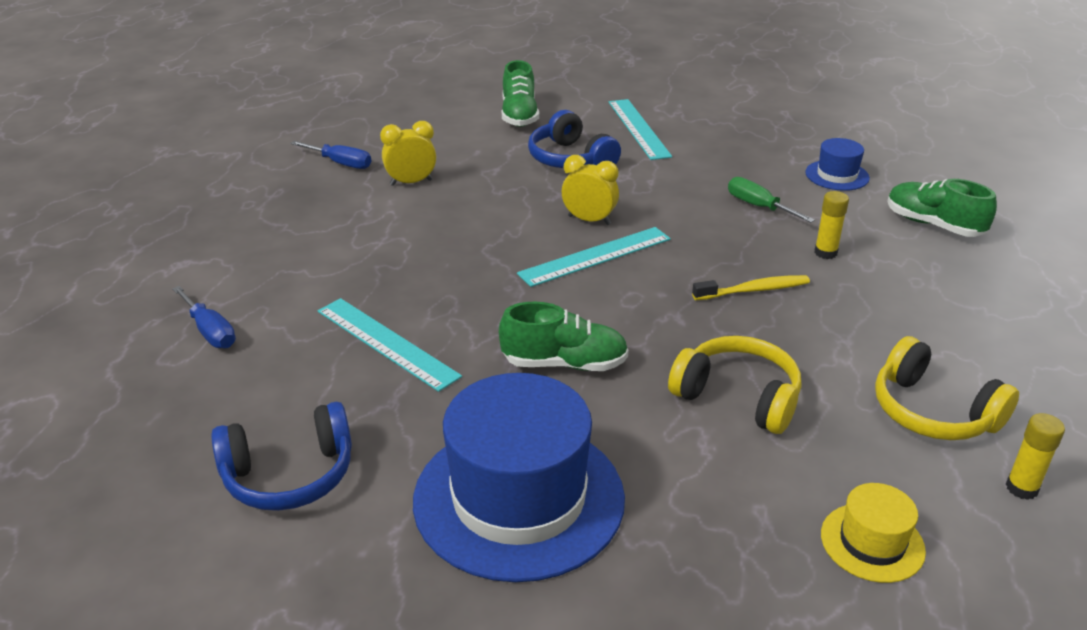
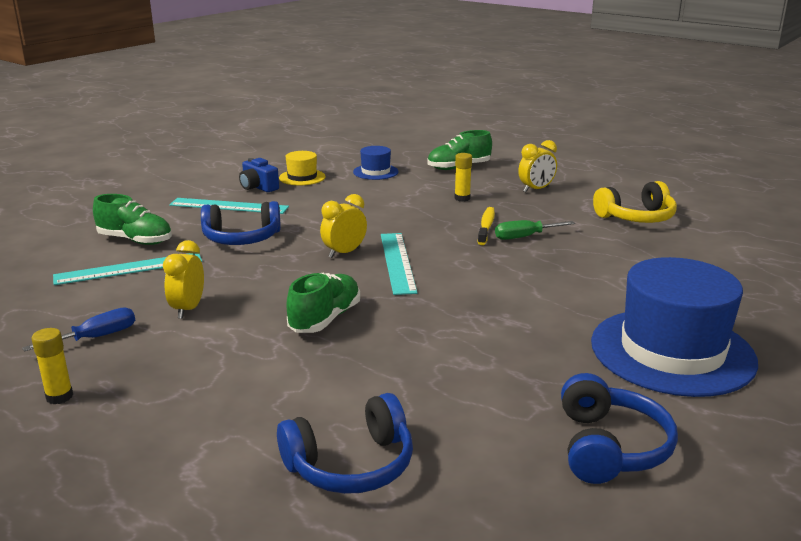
camera: 65 degrees left, 10 degrees down
(210, 331) = (351, 465): blue screwdriver -> blue headphones
(386, 343) = (448, 369): turquoise ruler -> turquoise ruler (129, 269)
(564, 363) = (527, 303): green shoe -> green shoe (325, 319)
(703, 126) = (258, 187): none -> blue camera
(738, 397) = (597, 259): yellow headphones -> none
(758, 206) = (388, 200): green screwdriver -> green screwdriver (524, 237)
(872, 542) = (739, 260): yellow hat -> yellow hat (302, 177)
(931, 302) = (536, 189): none -> yellow clock
(1021, 488) = (706, 217): yellow glue stick -> yellow glue stick (59, 397)

